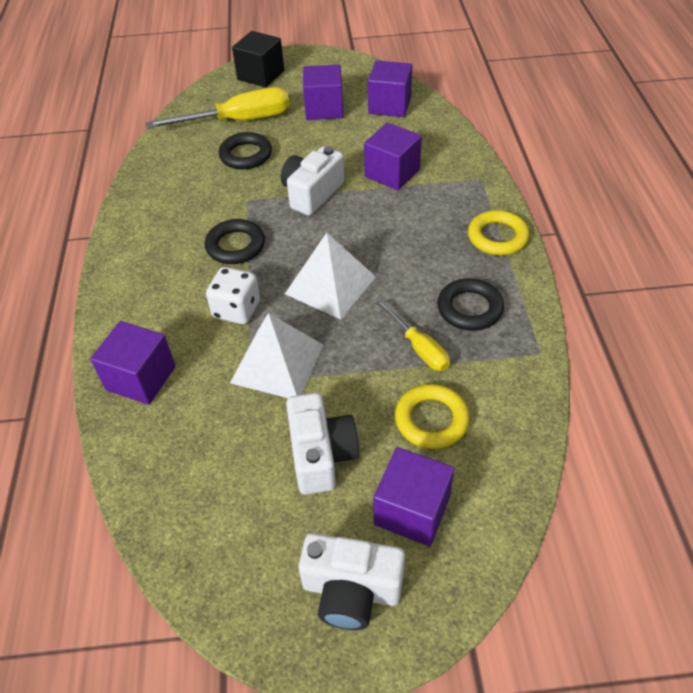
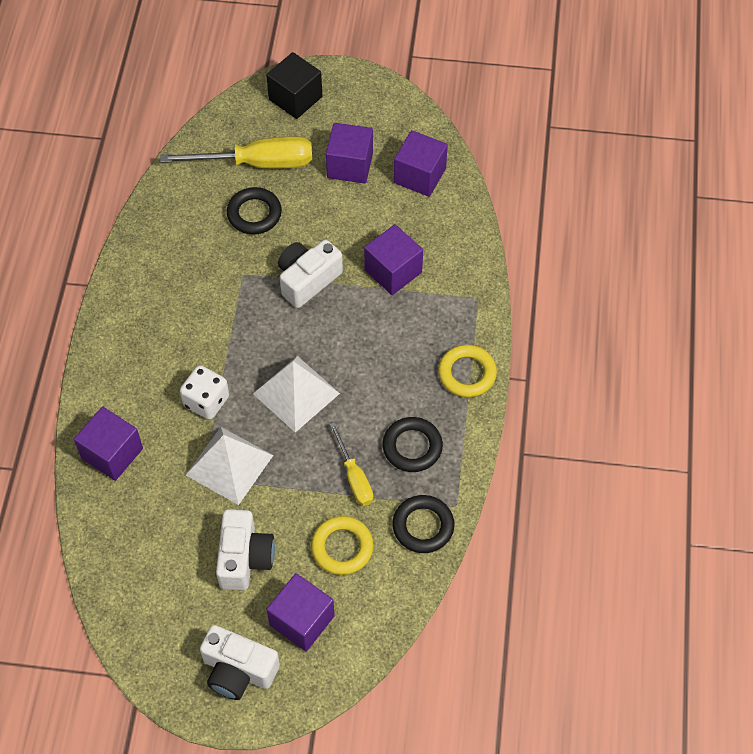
camera: 10 degrees right, 10 degrees up
(235, 246) = (220, 328): black ring -> black ring (423, 526)

